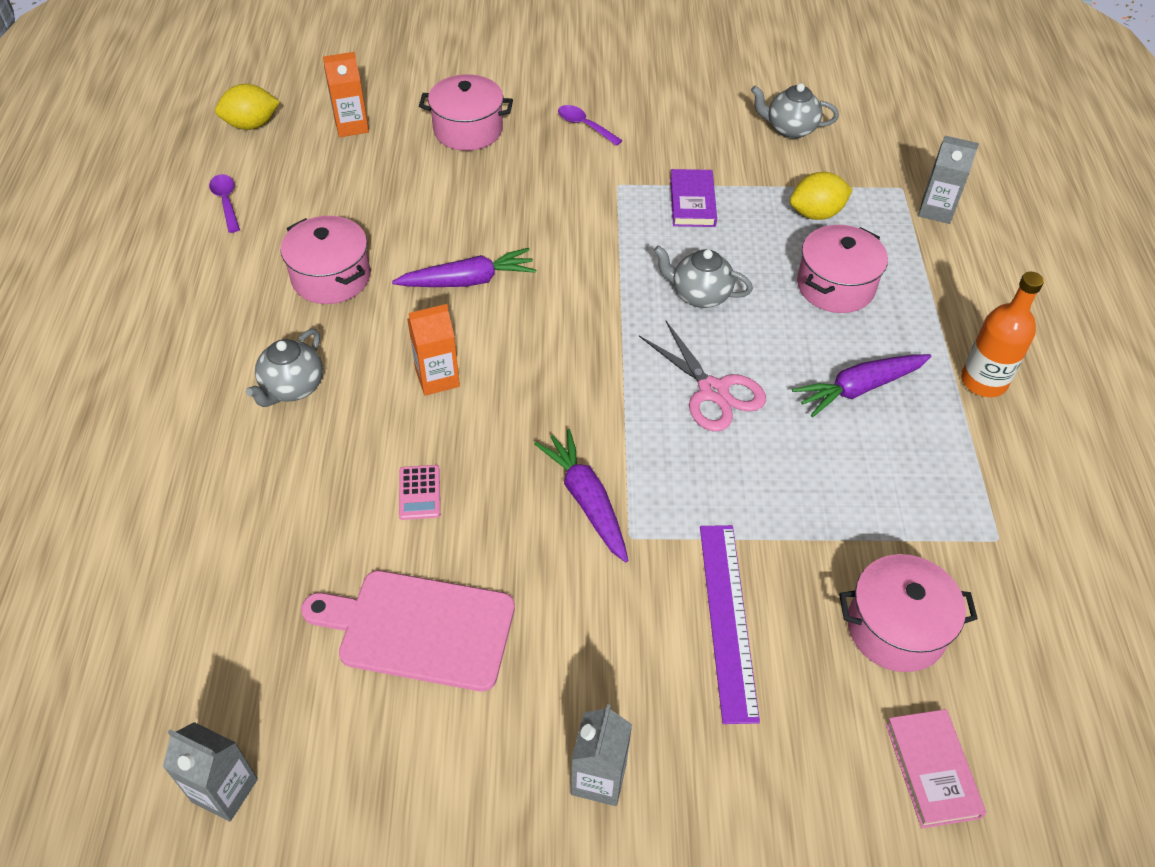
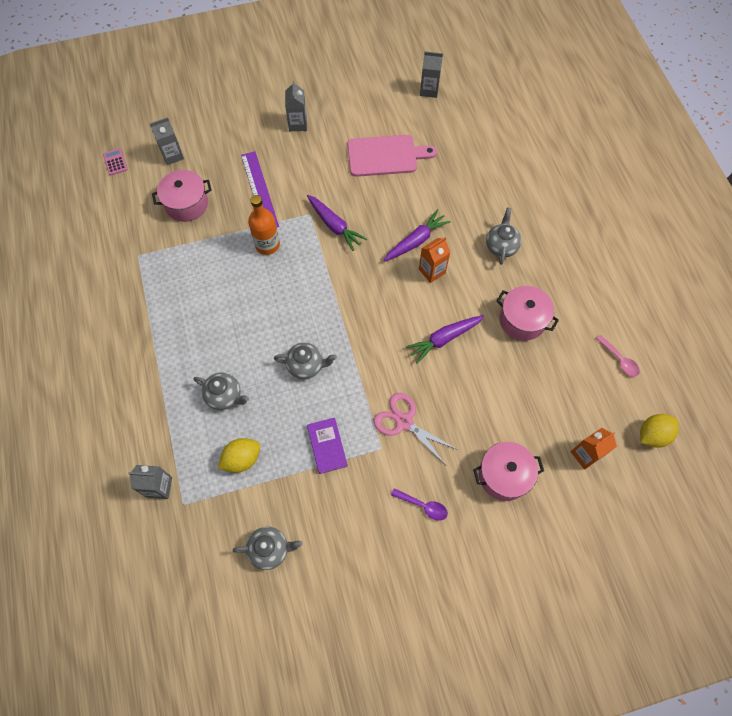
camera: 165 degrees right, 15 degrees up
(226, 202) = (619, 359): purple spoon -> pink spoon
(419, 493) = (412, 210): pink calculator -> pink calculator (115, 162)
(713, 391) = (286, 301): pink scissors -> pink scissors (404, 422)
(835, 286) = (225, 396): pink pot -> grey teapot
(859, 388) = (207, 324): purple carrot -> purple carrot (416, 241)
(932, 770) = (172, 155): pink book -> grey carton
(983, 381) = (137, 347): orange bottle -> orange bottle (267, 245)

